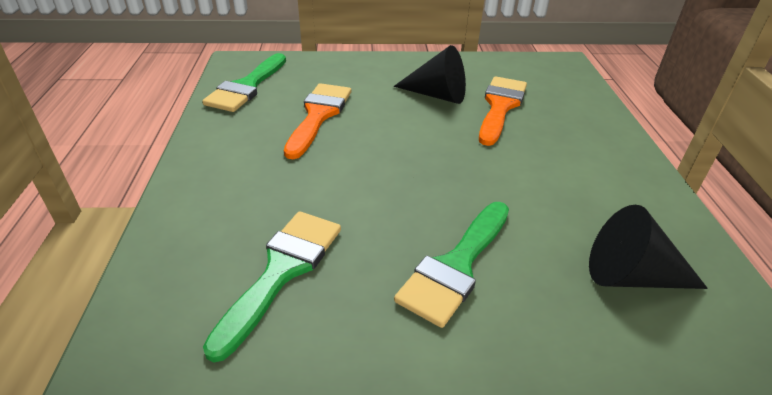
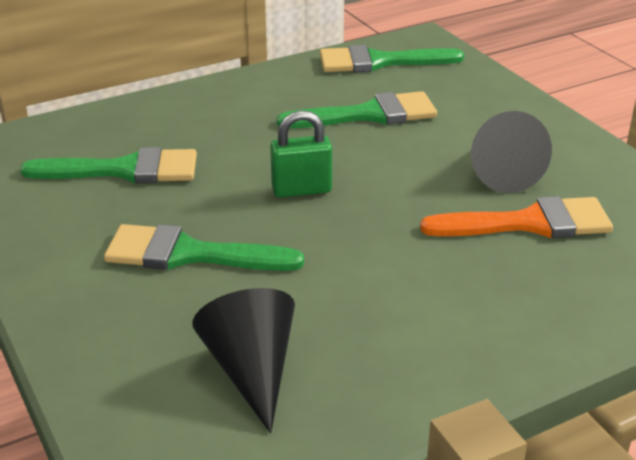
camera: 65 degrees right, 5 degrees down
(318, 115) = (369, 114): orange brush -> green brush
(399, 177) = (301, 190): none -> green padlock

